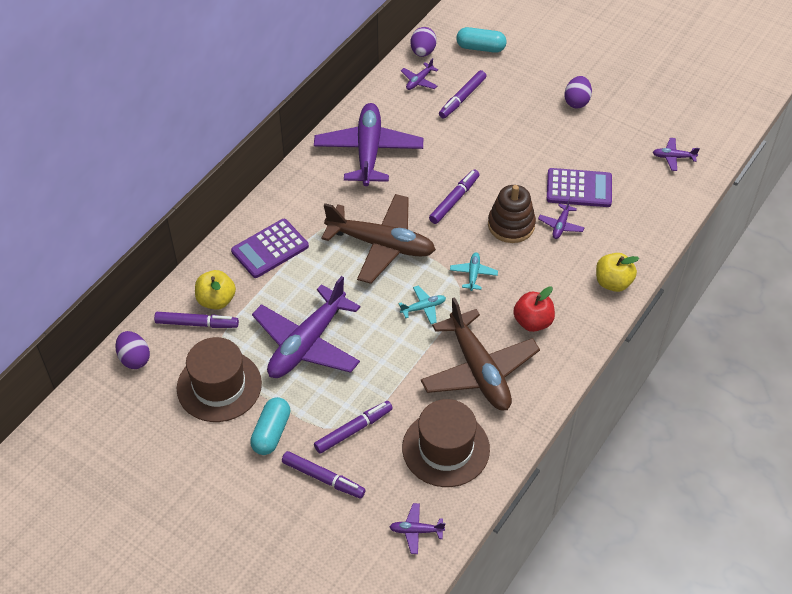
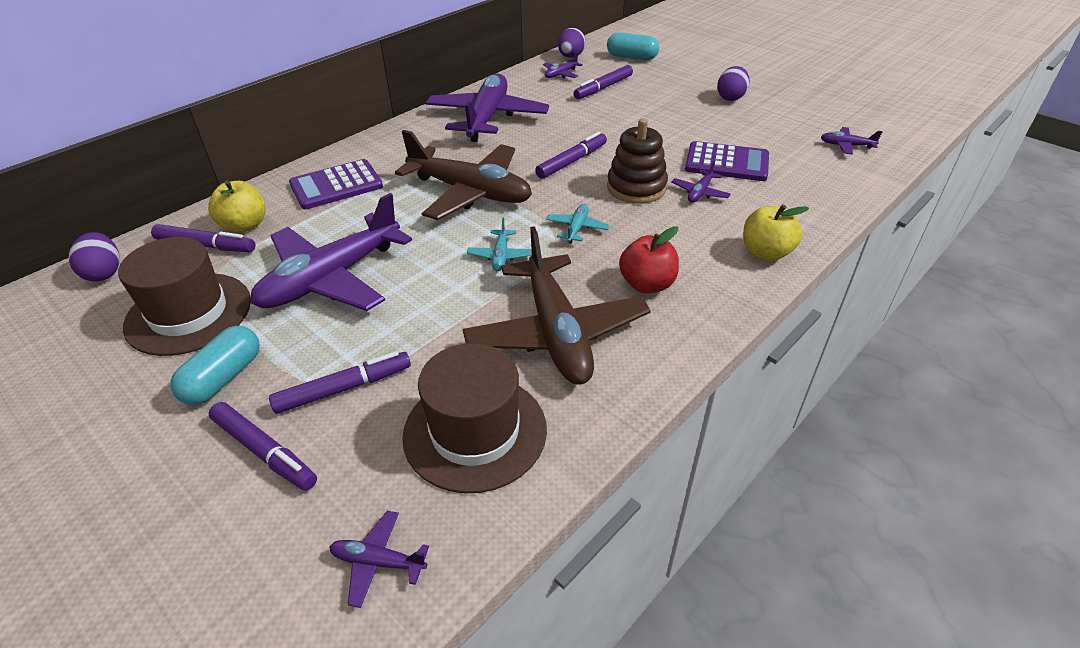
camera: 10 degrees right, 10 degrees down
(423, 308) = (500, 256): turquoise plane -> turquoise plane turned 105 degrees clockwise

